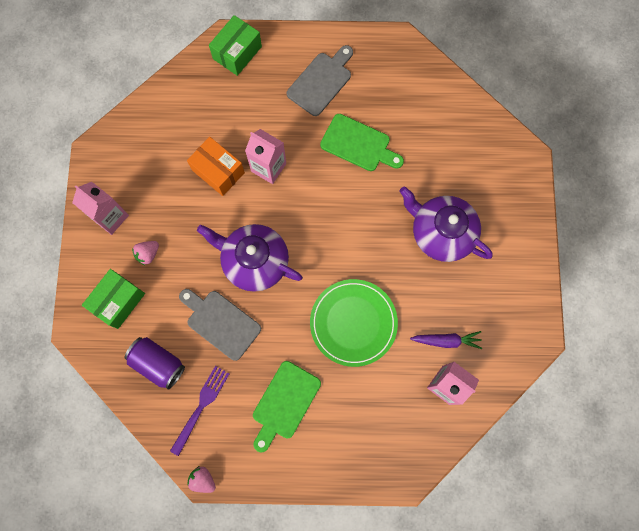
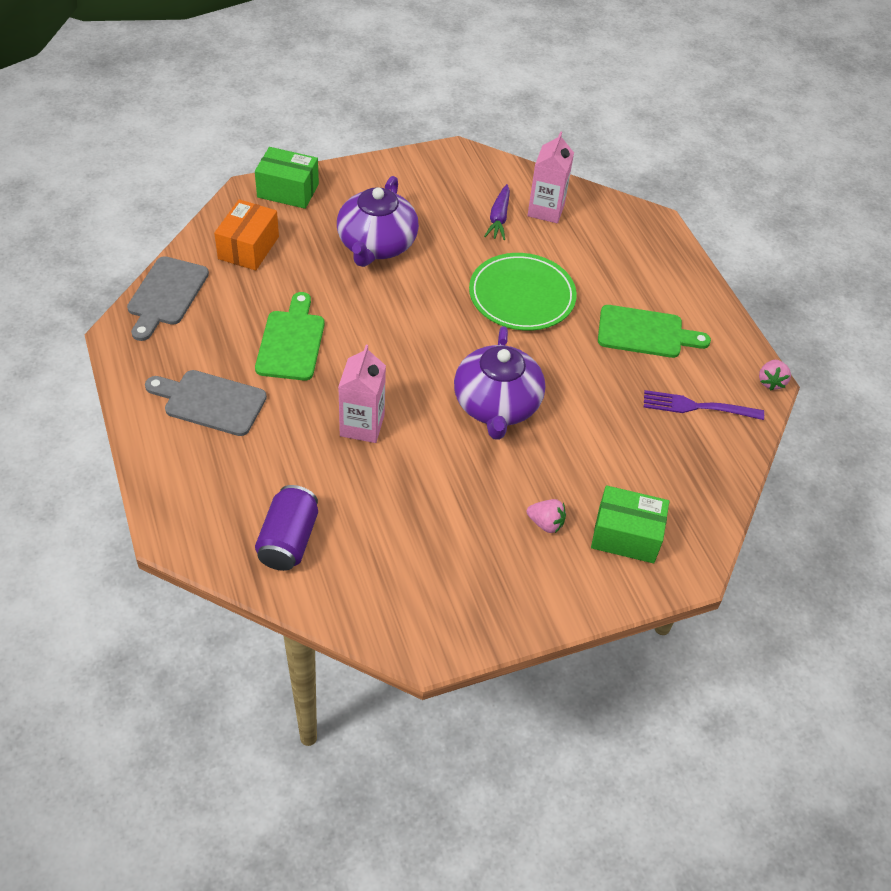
camera: 115 degrees left, 25 degrees down
(110, 217) = (516, 588): pink carton -> none
(158, 364) = (676, 465): purple can -> purple can (288, 540)
(218, 171) = (391, 480): orange box -> orange box (248, 248)
(221, 322) = (590, 417): grey cutting board -> grey cutting board (166, 295)
(237, 52) = (192, 513): green box -> green box (288, 191)
(446, 340) = (499, 218): purple carrot -> purple carrot turned 150 degrees counterclockwise

